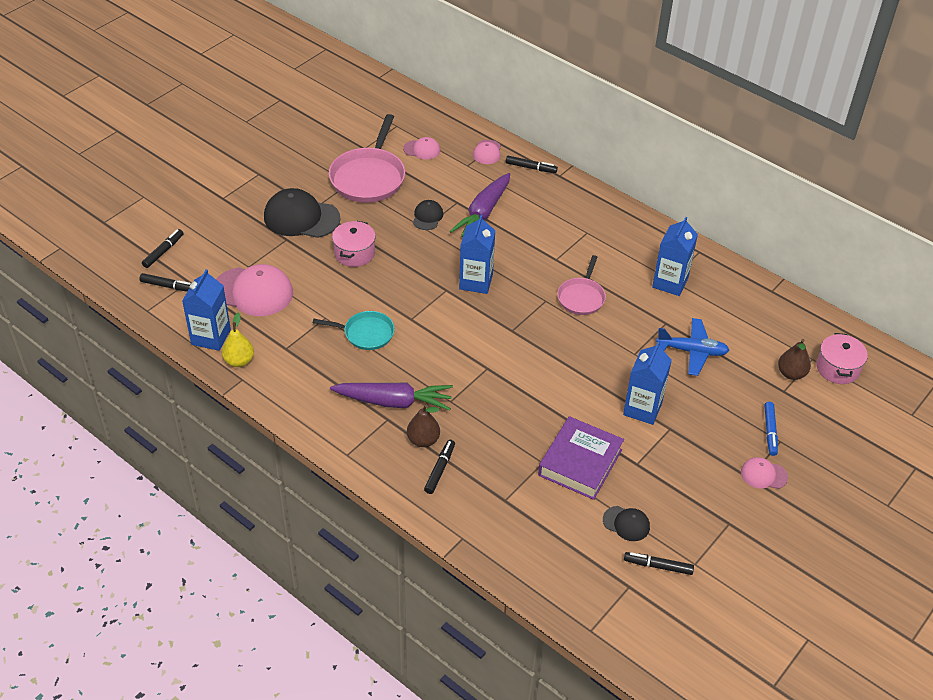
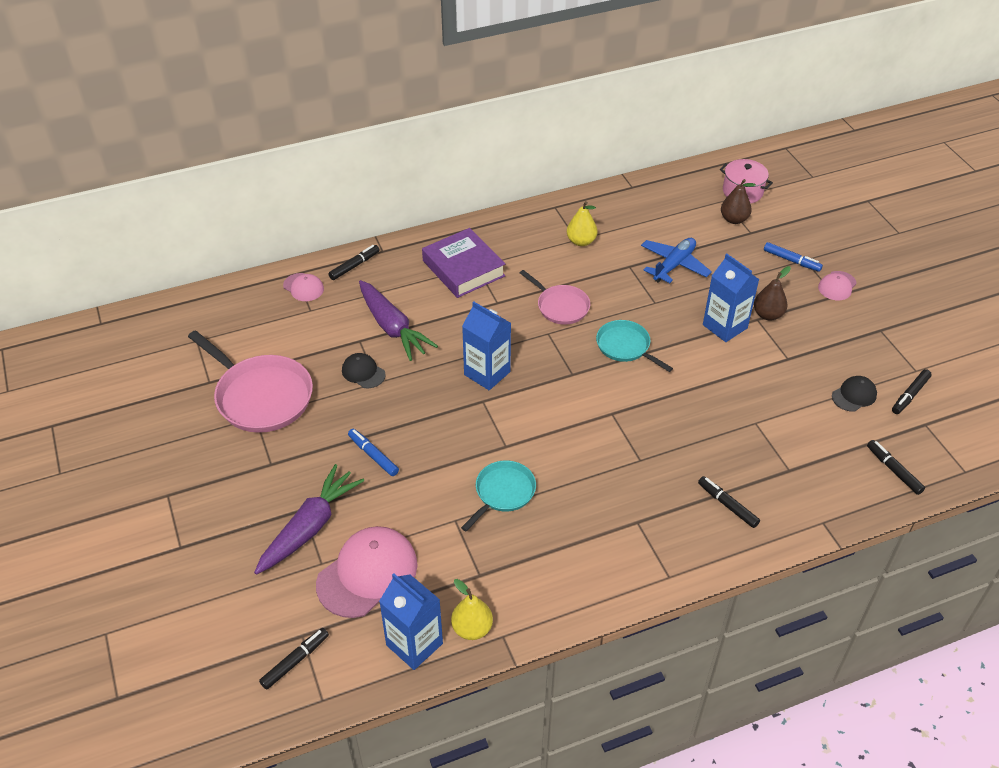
camera: 60 degrees left, 0 degrees up
(163, 251) = (228, 645): black marker -> black marker (893, 470)
(301, 218) = (278, 482): black cap -> none
(354, 253) = (373, 455): pink pot -> blue marker
(394, 402) = (616, 507): purple carrot -> purple carrot (310, 527)
(422, 150) = (255, 335): pink cap -> none
(423, 440) = (682, 503): brown pear -> brown pear (768, 315)
(567, 352) = (625, 346): none -> turquoise pan
(580, 462) = (768, 396): purple book -> purple book (463, 268)
(670, 282) = (581, 241): blue carton -> yellow pear

